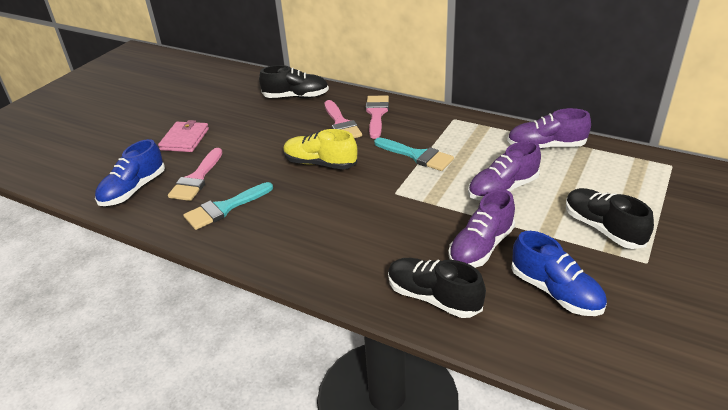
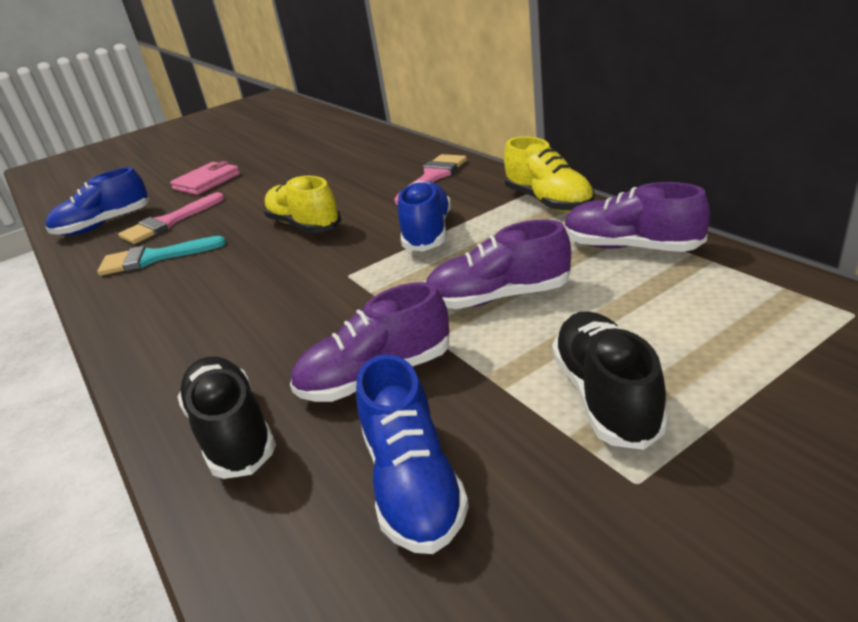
camera: 30 degrees right, 5 degrees down
(296, 97) = (364, 150): black shoe -> none
(341, 124) = (379, 184): pink brush -> none
(417, 156) = (427, 233): turquoise brush -> blue shoe
(473, 123) = (548, 201): none -> yellow shoe

